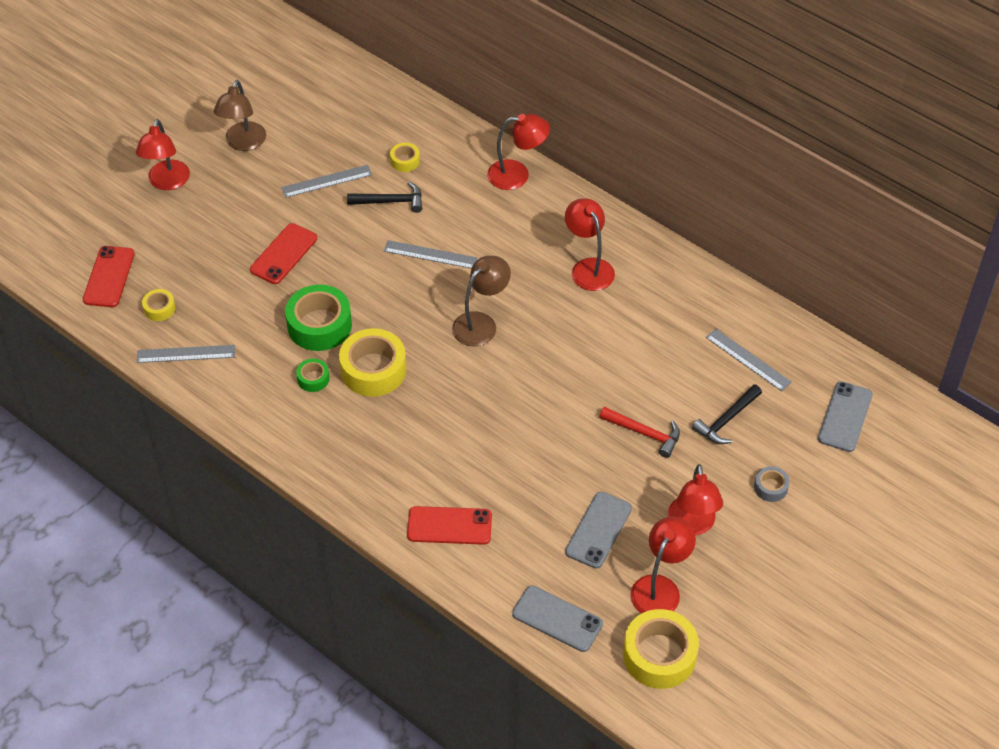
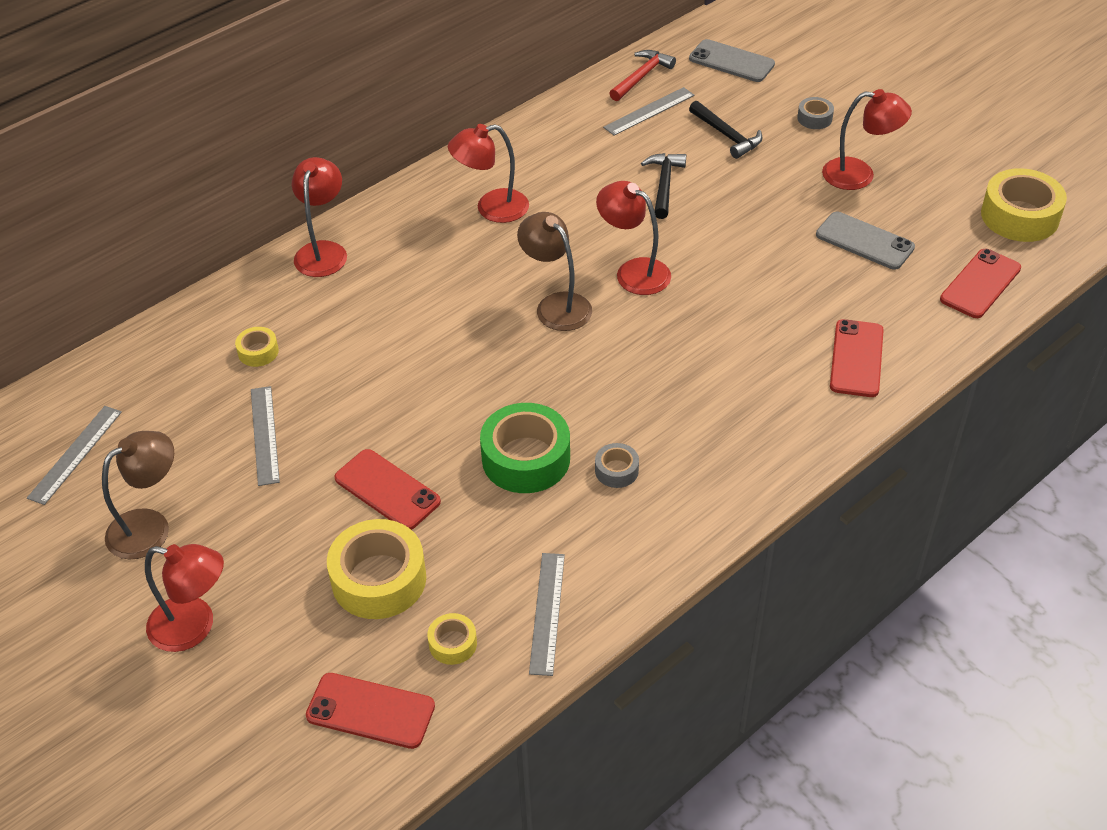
camera: 80 degrees left, 5 degrees down
(243, 143) = (150, 526): brown lamp -> brown lamp turned 60 degrees counterclockwise
(313, 379) = (616, 470): green tape -> grey tape
(373, 370) = (612, 409): yellow tape -> yellow tape (379, 579)
(390, 201) = (327, 371): black hammer -> black hammer (664, 185)
(430, 254) = (432, 340): grey ruler -> grey ruler (75, 454)
(557, 619) = (980, 284): grey phone -> red phone
(644, 433) = (738, 194): red hammer -> red hammer (641, 77)
(660, 587) = (937, 206): red lamp -> red lamp (633, 271)

